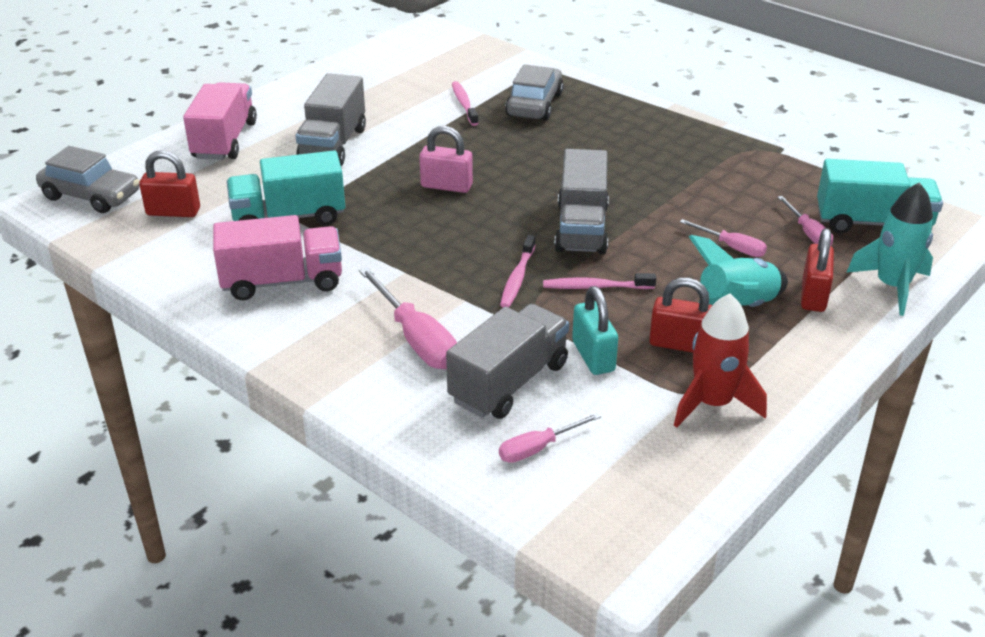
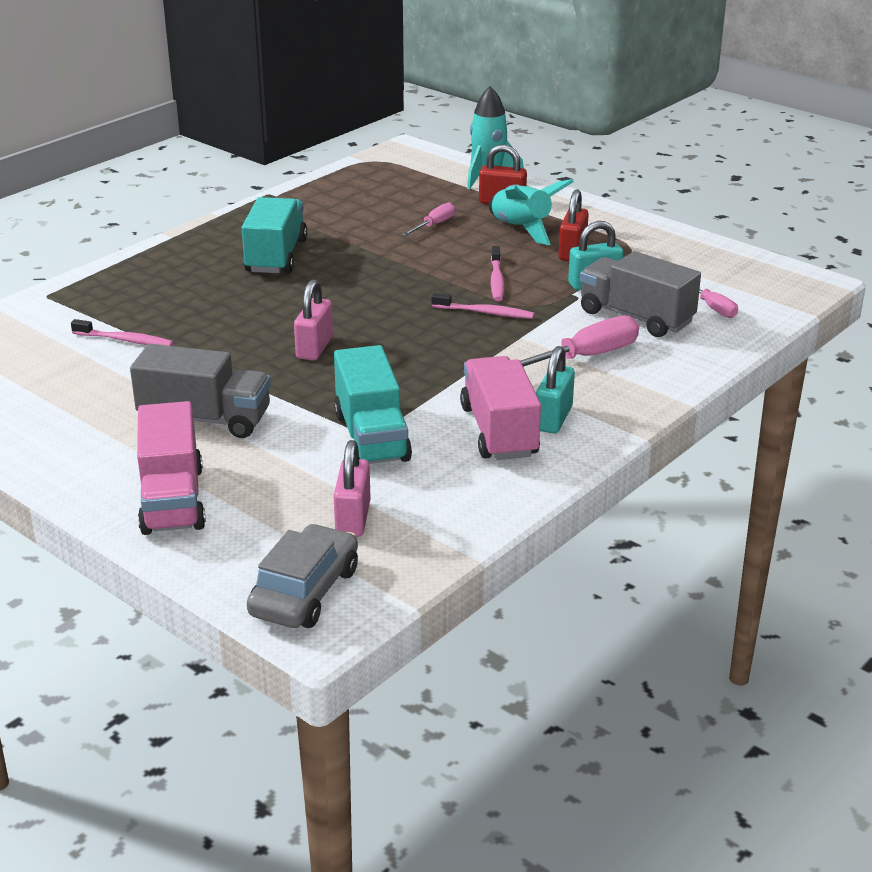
camera: 90 degrees left, 5 degrees down
(173, 212) = (353, 518): red padlock -> pink padlock
(225, 140) = (172, 500): pink truck -> pink truck turned 105 degrees counterclockwise
(298, 313) = (553, 418): none -> turquoise padlock
(464, 104) = (125, 340): pink toothbrush -> pink toothbrush turned 150 degrees counterclockwise
(534, 104) = (141, 300): grey car -> none
(581, 228) = (401, 283): grey truck -> none
(712, 403) = (642, 245): red rocket -> none
(808, 233) = (413, 196): pink screwdriver -> none
(872, 223) = (398, 174): turquoise truck -> turquoise truck (276, 256)

